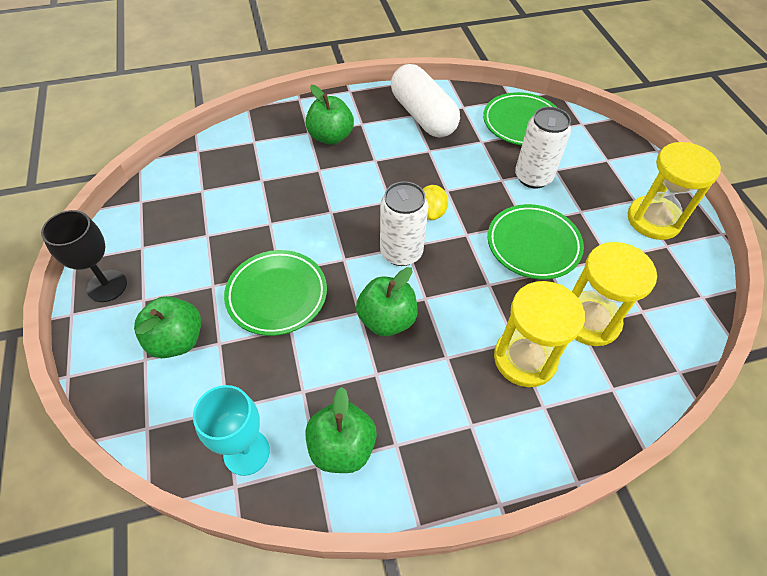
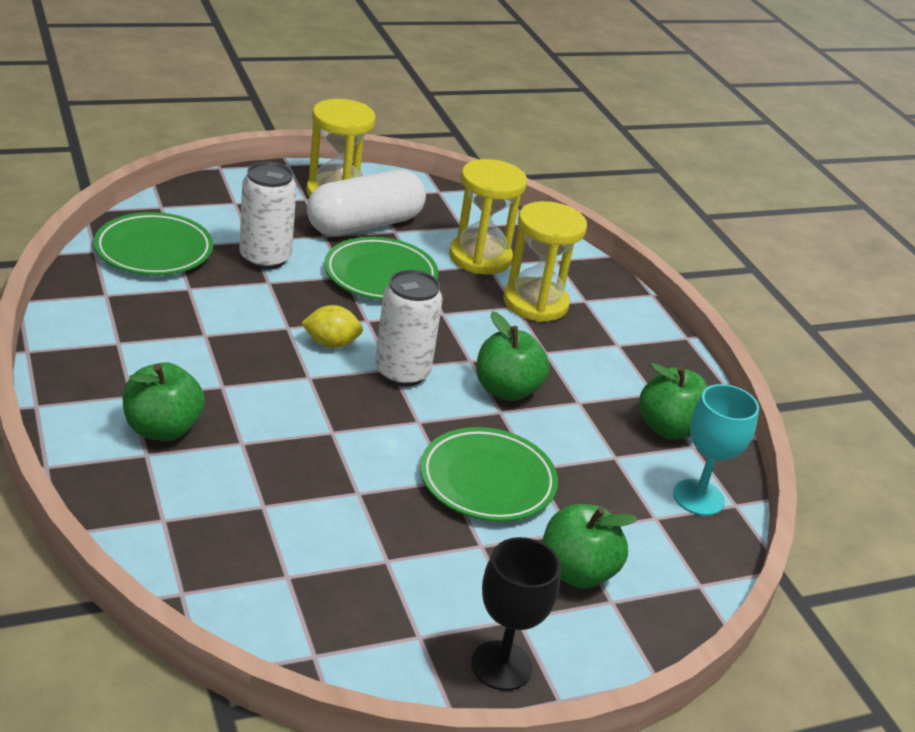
camera: 100 degrees left, 20 degrees down
(423, 116) = (122, 333): white capsule -> white capsule (364, 224)

